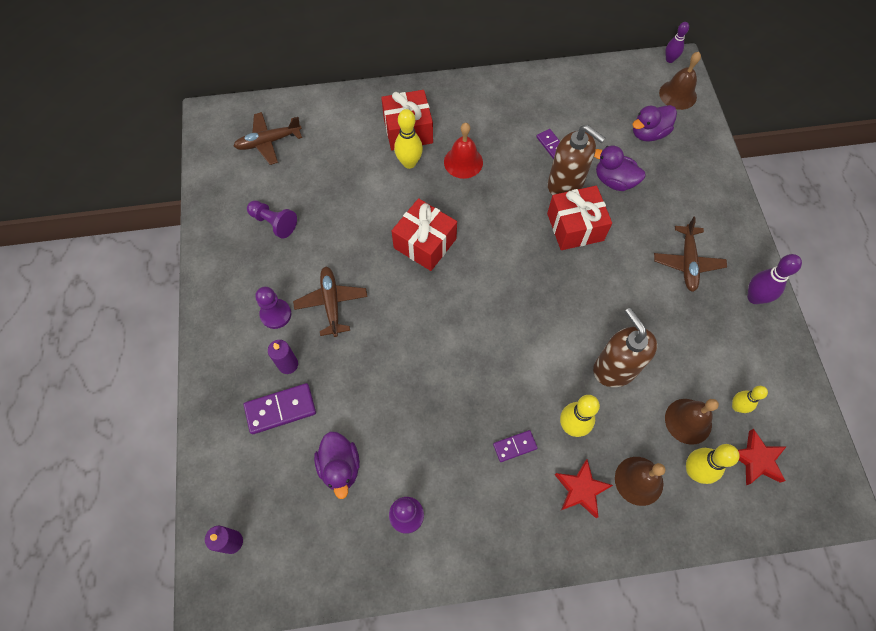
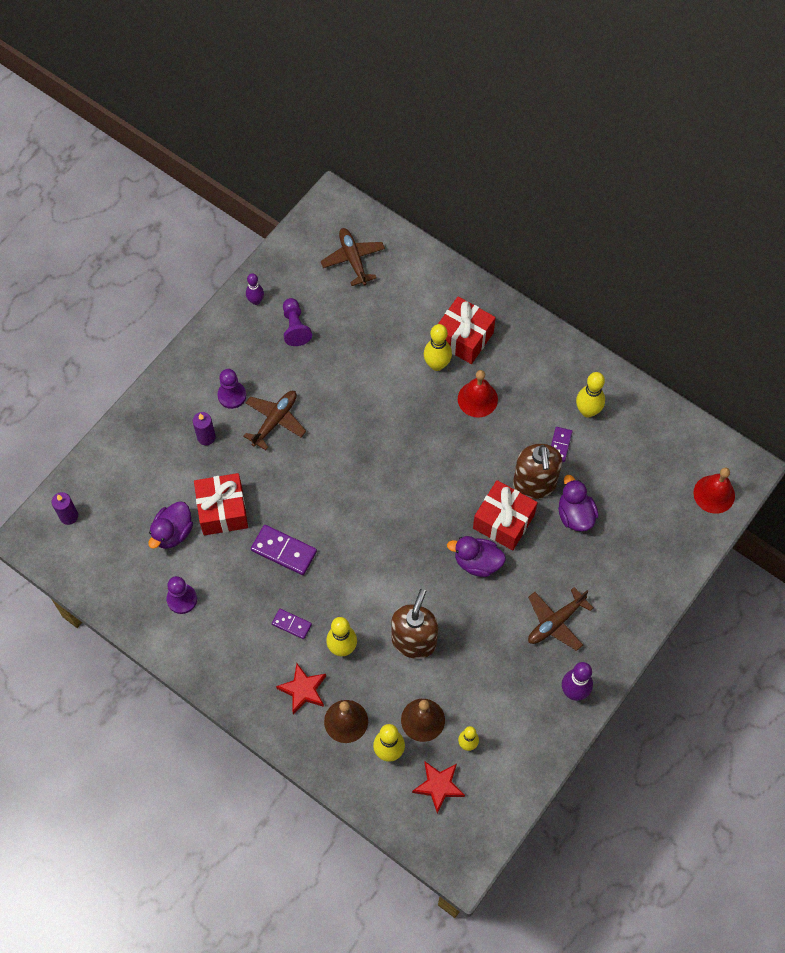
camera: 45 degrees right, 0 degrees up
(268, 142) = (353, 259): brown plane -> brown plane turned 45 degrees clockwise
(280, 409) = (173, 462): purple domino -> purple domino (284, 551)
(425, 243) = (382, 435): red gift -> red gift (222, 510)
(543, 109) = (587, 411): none -> yellow bowling pin
(648, 133) = (649, 503): purple duck -> purple duck (477, 562)
(669, 59) = (745, 460): purple bowling pin -> purple bowling pin (256, 301)
(678, 94) = (714, 494): brown bell -> red bell

